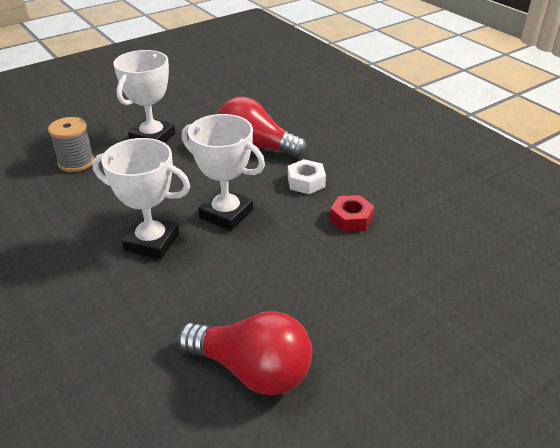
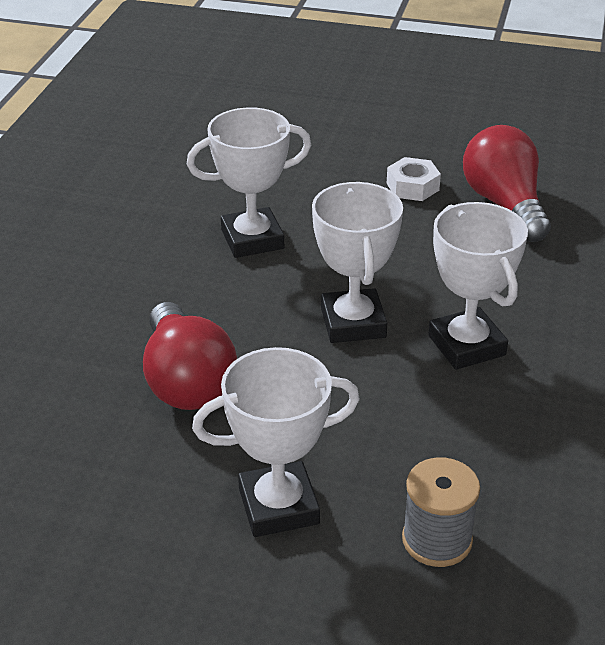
camera: 130 degrees left, 0 degrees up
(306, 182) = (219, 298): white nut -> white nut (412, 187)
(351, 219) = (252, 239): red nut -> white trophy

